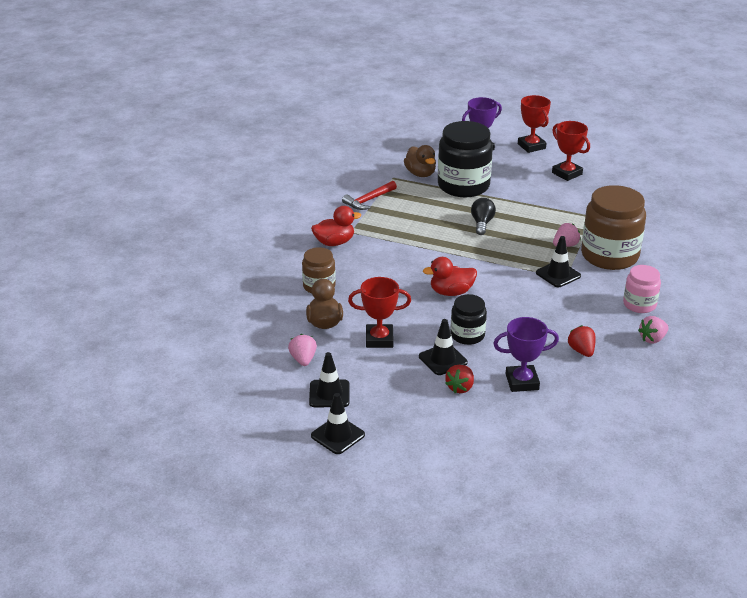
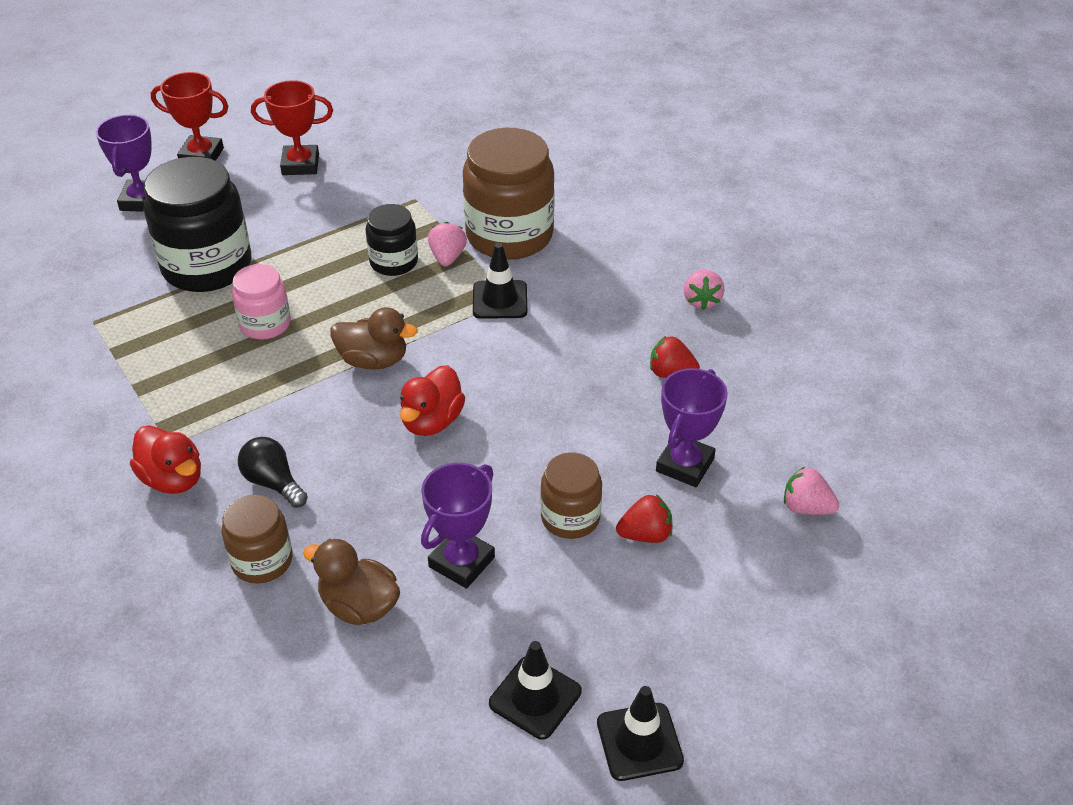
camera: 55 degrees left, 10 degrees up
(303, 360) = (424, 685): pink strawberry -> pink strawberry (806, 507)
(334, 242) = (173, 479): red duck -> red duck turned 120 degrees clockwise
(368, 200) = (116, 379): red hammer -> none
(379, 339) = (461, 562): red trophy -> purple trophy
(420, 174) = (123, 289): brown duck -> brown duck (373, 360)
(443, 359) = (570, 517): black traffic cone -> brown jar
(460, 387) = (645, 534): red strawberry -> red strawberry turned 75 degrees counterclockwise
(467, 335) = (541, 460): black jar -> black jar (394, 262)
(482, 223) = (314, 300): black light bulb -> black light bulb (273, 482)
(639, 304) = (627, 270): pink jar -> pink jar (265, 324)

